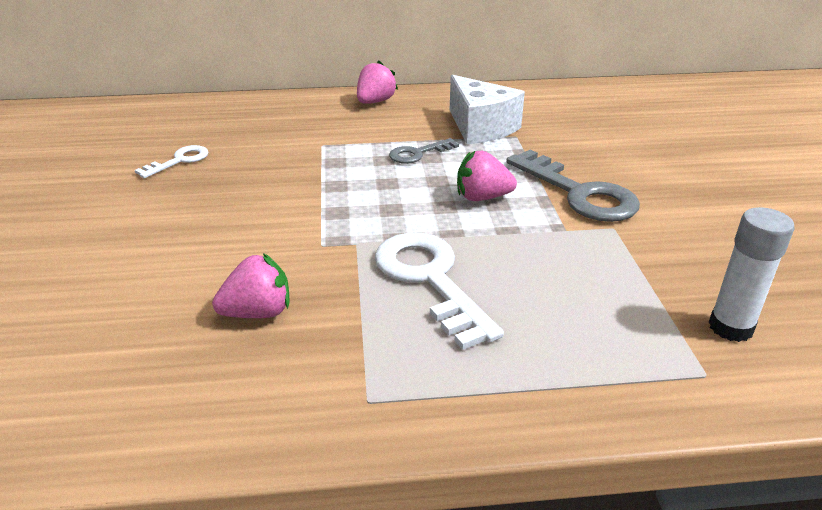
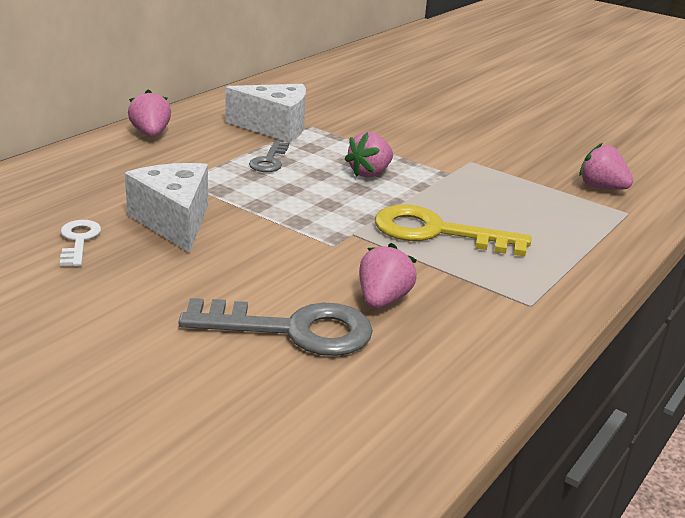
camera: 50 degrees left, 5 degrees down
(256, 173) = (174, 221): none -> white cheese
(430, 280) = (437, 232): white key -> yellow key
(579, 193) = (417, 149): grey key -> grey key (293, 330)
(730, 327) = (601, 187): white glue stick -> pink strawberry

